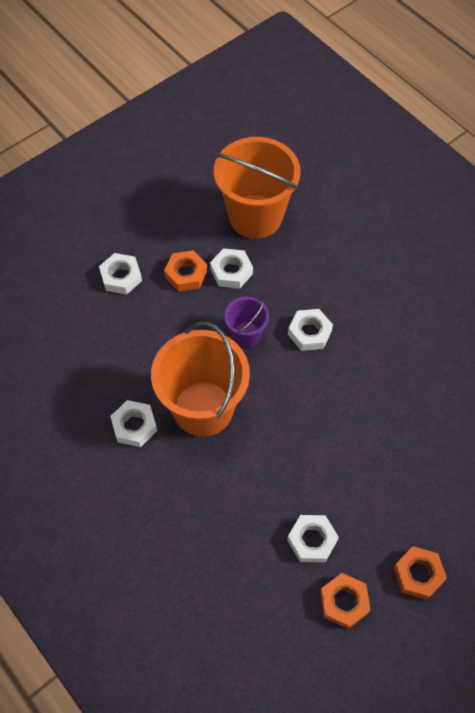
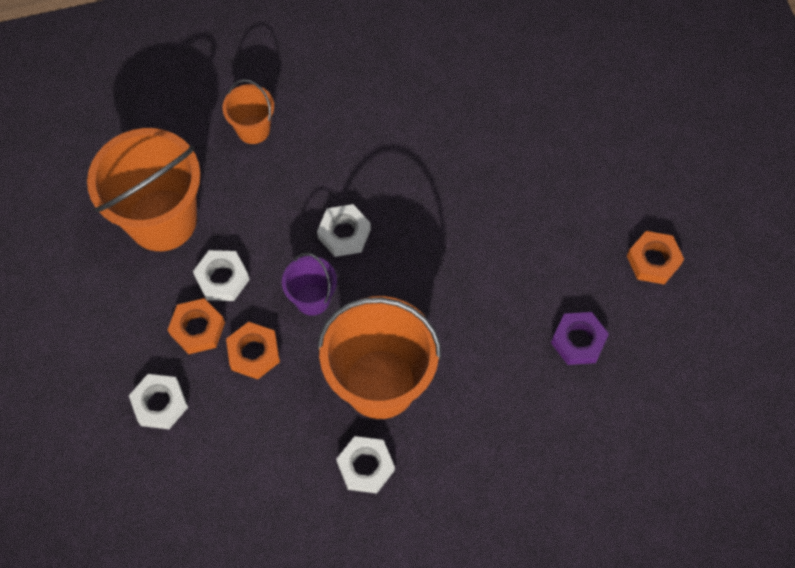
camera: 65 degrees left, 5 degrees up
(312, 540) = (578, 341): white nut -> purple nut
(344, 602) = (652, 340): orange nut -> orange nut (254, 353)
(358, 238) = (253, 129): none -> orange bucket

